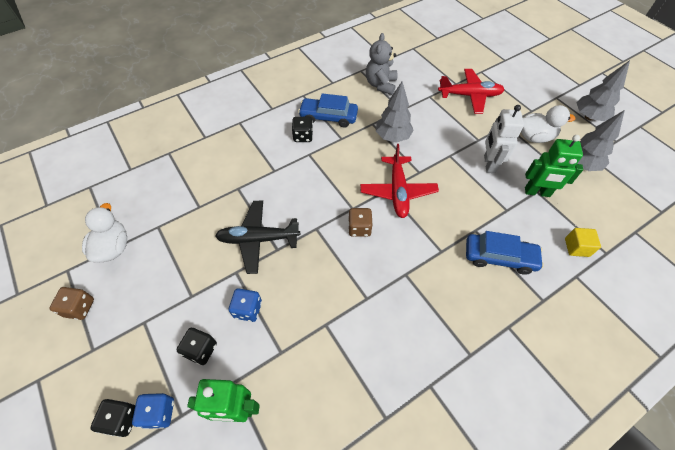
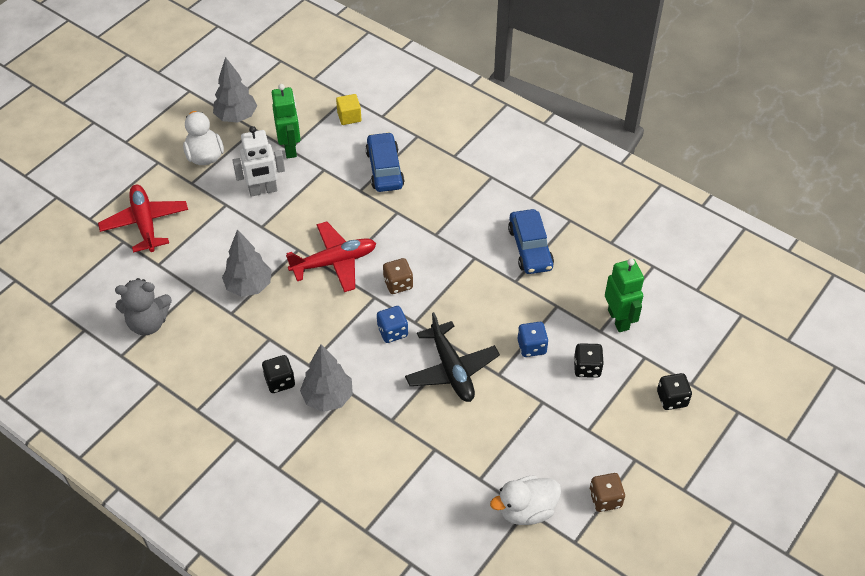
camera: 110 degrees left, 5 degrees down
(159, 412) = (651, 374): blue dice -> blue dice (392, 332)
(328, 117) = (234, 364): blue car -> blue car (530, 248)
(589, 117) = (154, 112): grey tree -> grey tree (328, 397)

